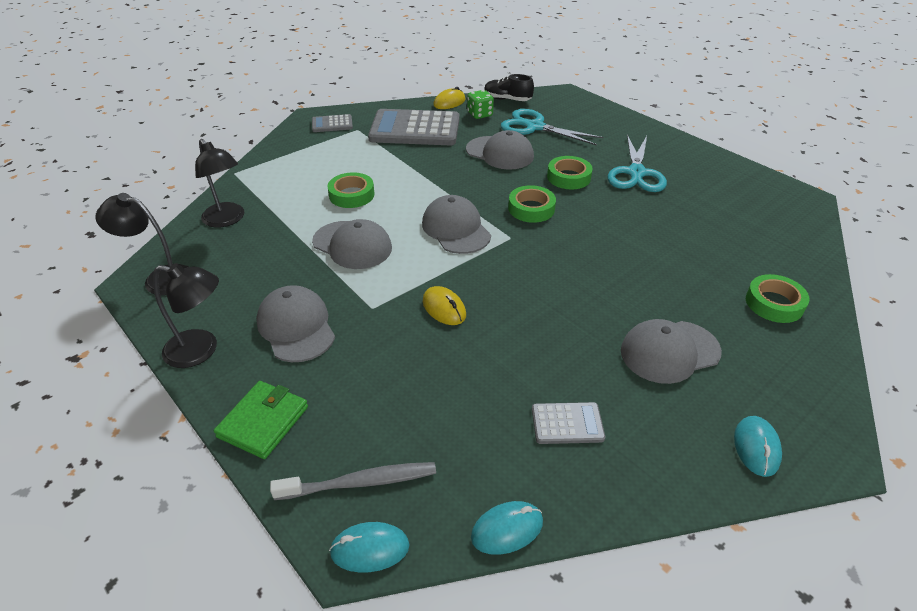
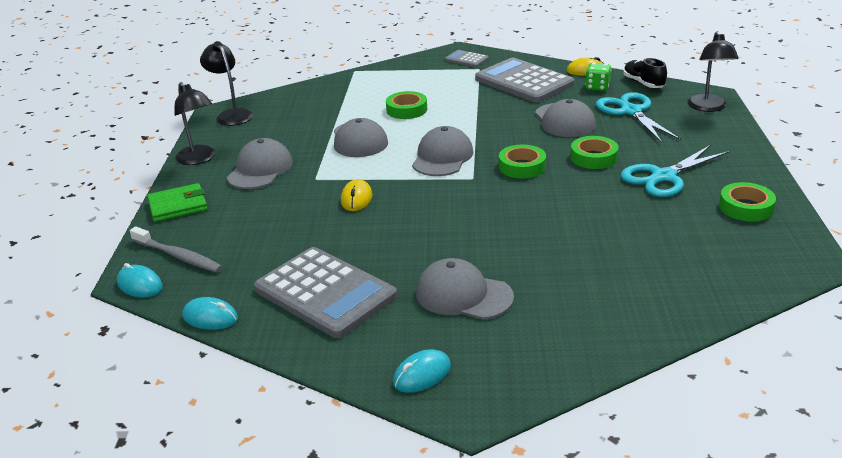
camera: 45 degrees right, 10 degrees down
(227, 220) = (310, 97): black lamp -> black lamp (708, 107)
(567, 423) = (325, 293): grey calculator -> grey calculator, size x2.13
(774, 303) = (611, 312): green tape -> green tape (746, 207)

